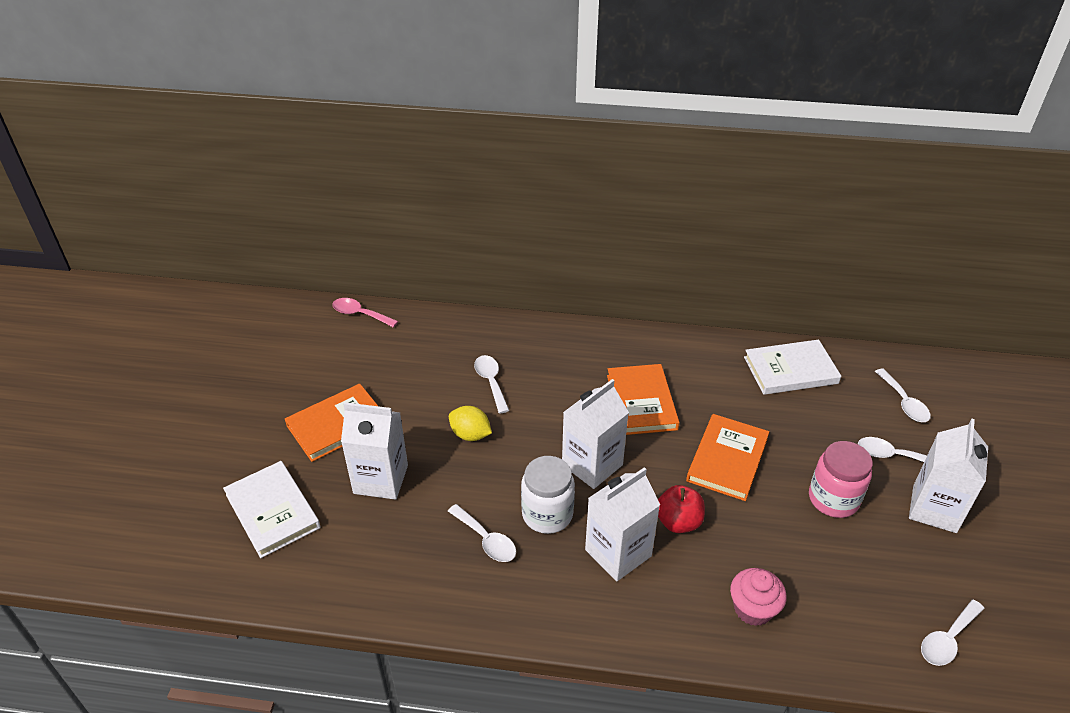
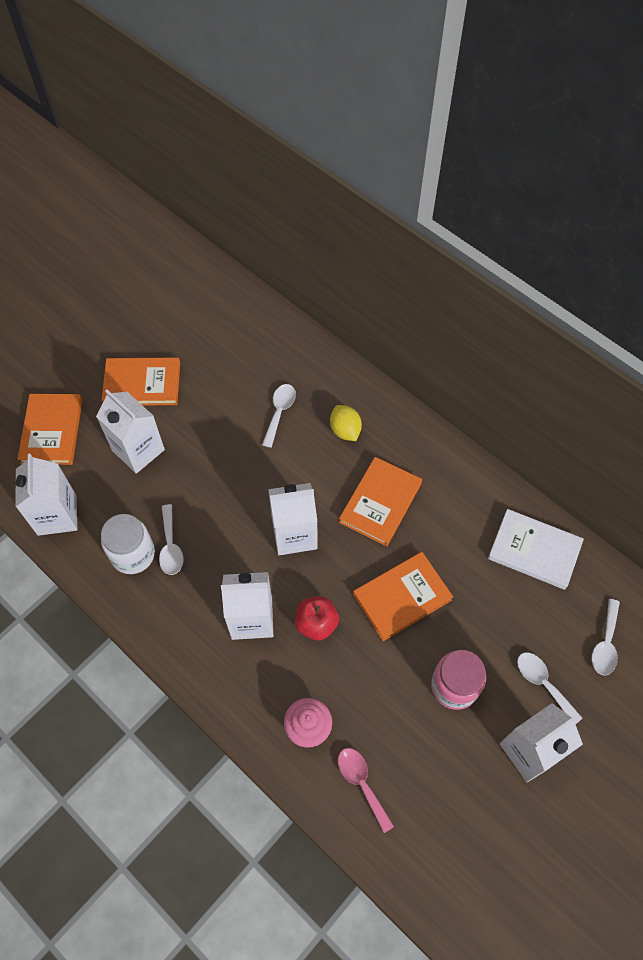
camera: 35 degrees right, 20 degrees up
(273, 511) = (52, 431): white book -> orange book
(342, 581) = (57, 515): none -> white carton
(360, 314) = (231, 288): pink spoon -> pink spoon (361, 783)
(470, 435) = (227, 451): yellow lemon -> yellow lemon (345, 430)
(547, 514) = (228, 554): white jar -> white jar (133, 554)
(947, 639) = (429, 853): white spoon -> none

